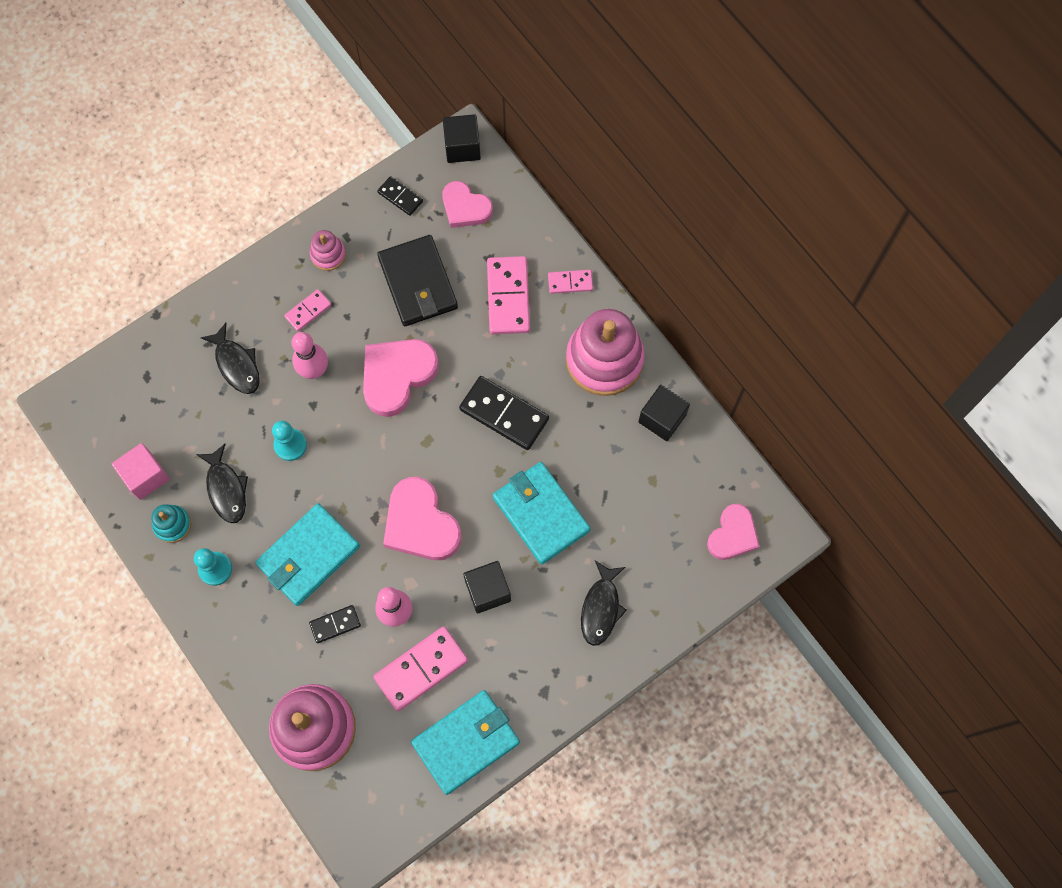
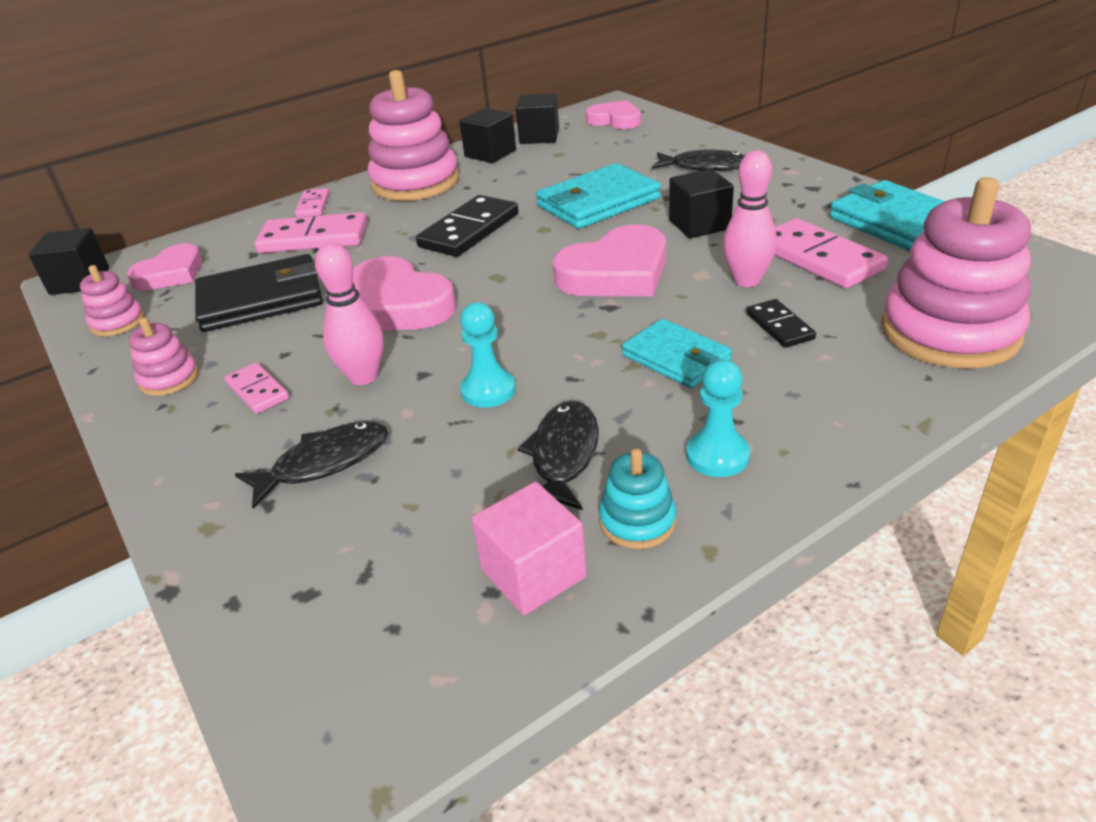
camera: 85 degrees left, 35 degrees down
(226, 489) = (564, 455): black fish -> black fish turned 60 degrees counterclockwise
(308, 556) = (676, 358): turquoise wallet -> turquoise wallet, size x0.65
(400, 197) = (117, 322): black domino -> pink stacking toy
(698, 461) = (539, 137): none -> black cube

